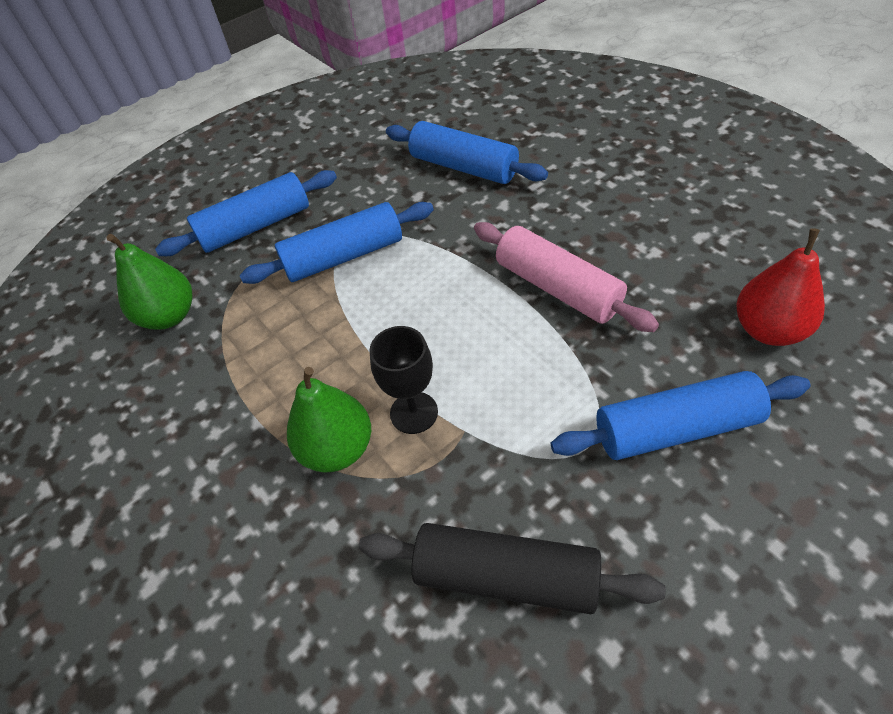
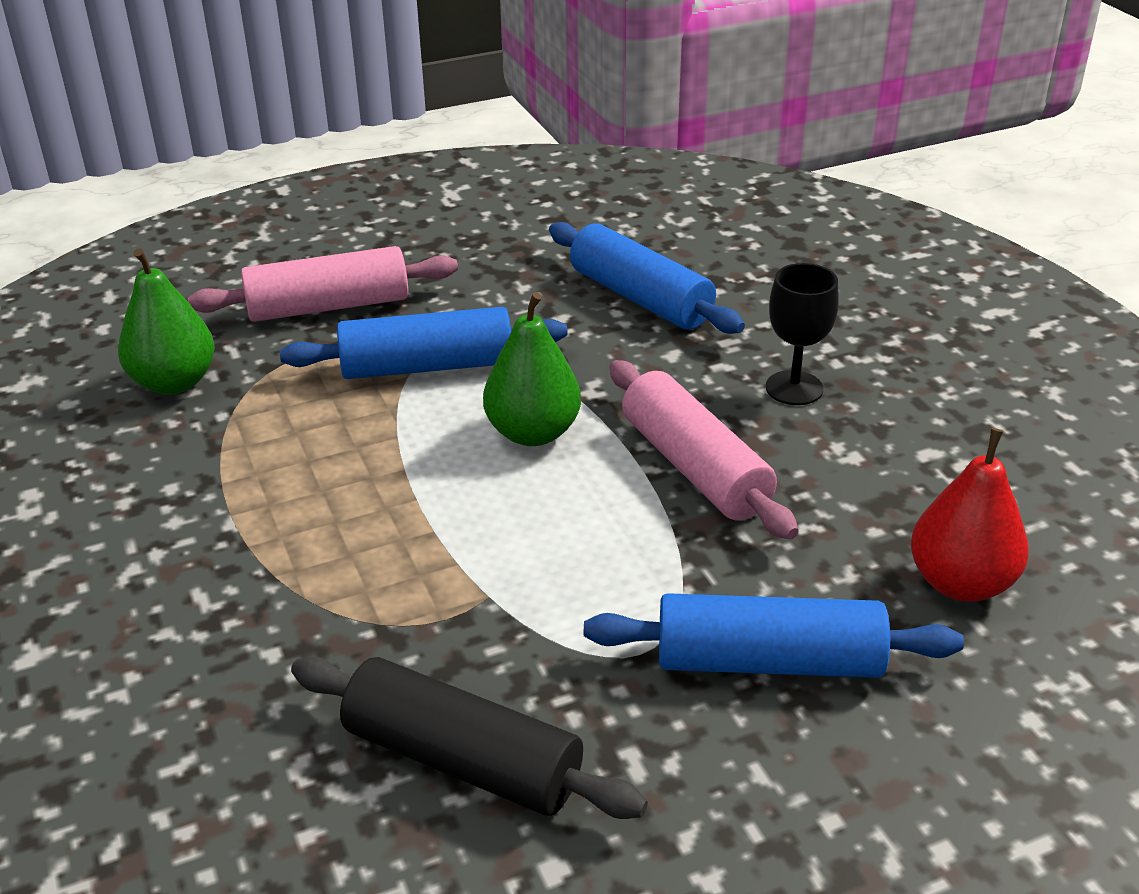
camera: 10 degrees right, 15 degrees down
(255, 226) = (328, 306): blue rolling pin -> pink rolling pin
(337, 449) = (318, 575): green pear -> green pear (533, 433)
(414, 412) = (433, 560): black goblet -> black goblet (794, 388)

